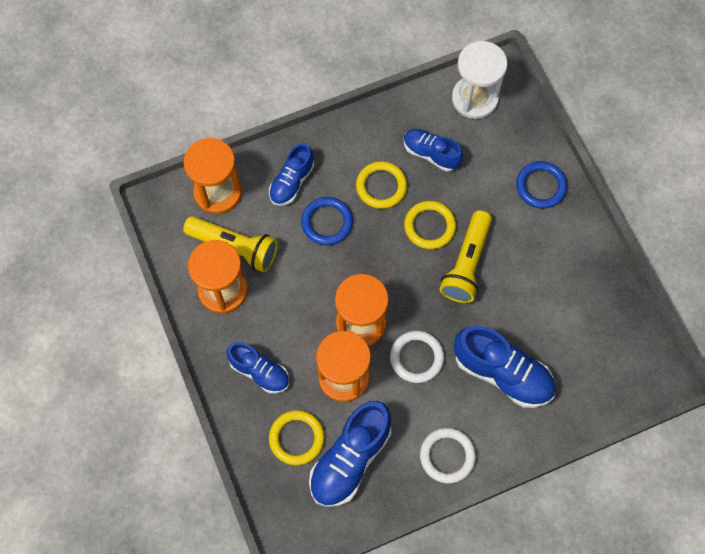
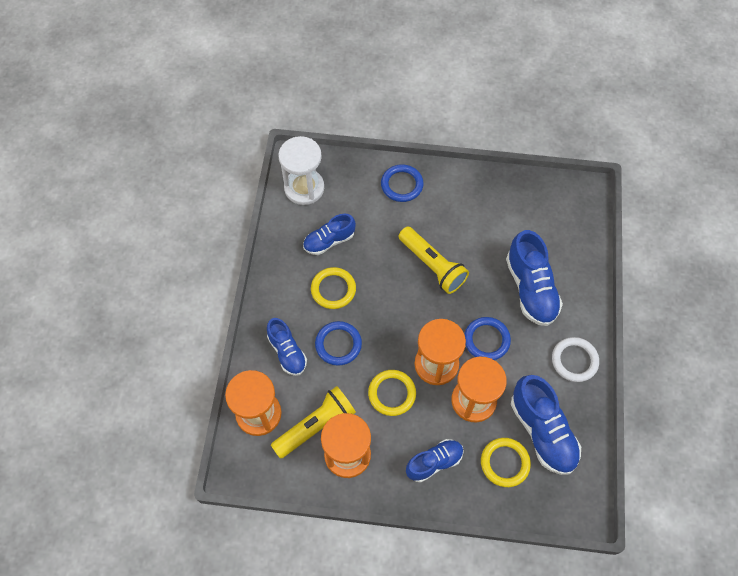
camera: 60 degrees left, 5 degrees down
(416, 358) = (486, 340): white ring -> blue ring
(429, 226) = (387, 274): yellow ring -> yellow ring (392, 393)
(502, 373) = (530, 288): blue shoe -> blue shoe turned 105 degrees clockwise

